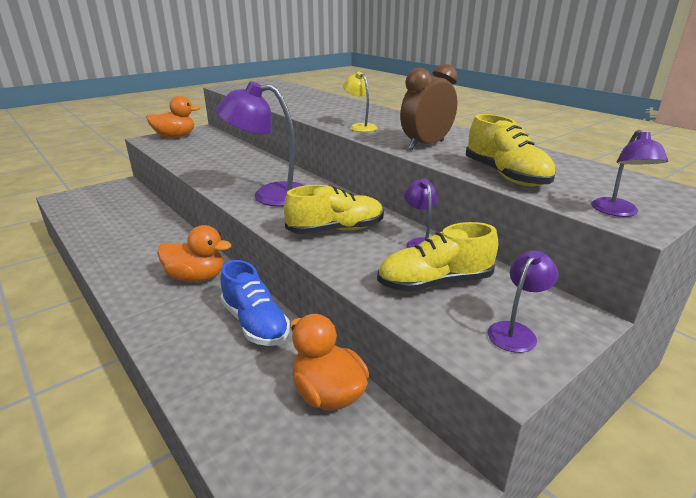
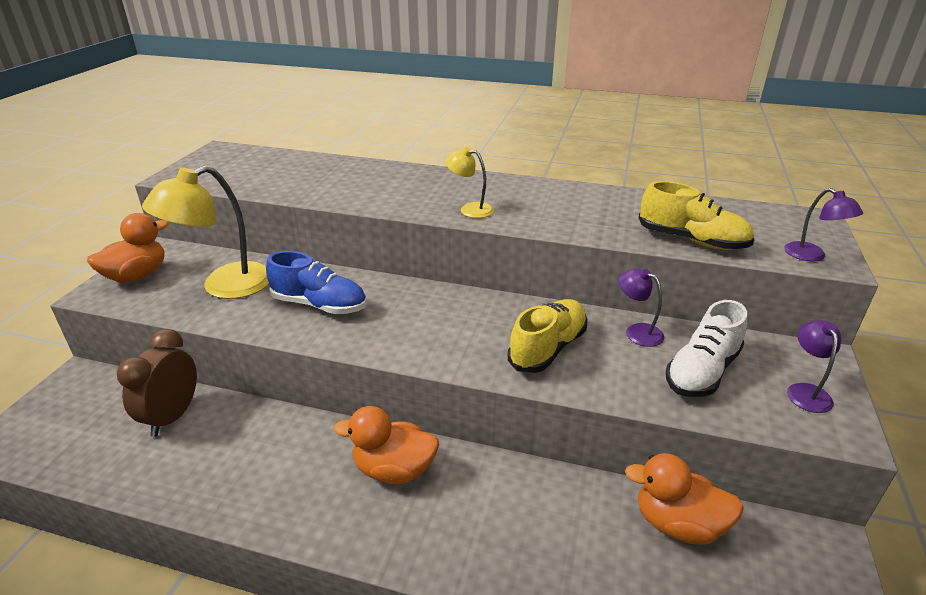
camera: 35 degrees left, 5 degrees up
(196, 277) = (394, 469): orange duck -> orange duck turned 150 degrees counterclockwise
(205, 150) = (224, 286): none -> yellow lamp
(255, 323) = (529, 490): blue shoe -> blue shoe (319, 305)
(270, 195) = (415, 328): purple lamp -> none
(426, 145) = (573, 219): brown clock -> brown clock (172, 416)
(435, 283) = (702, 371): yellow shoe -> white shoe

